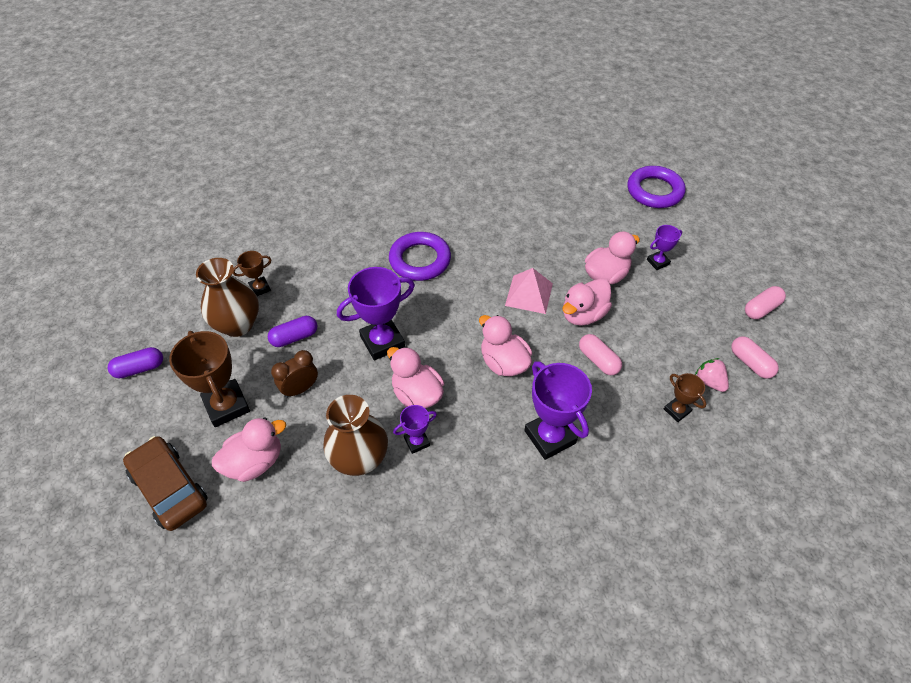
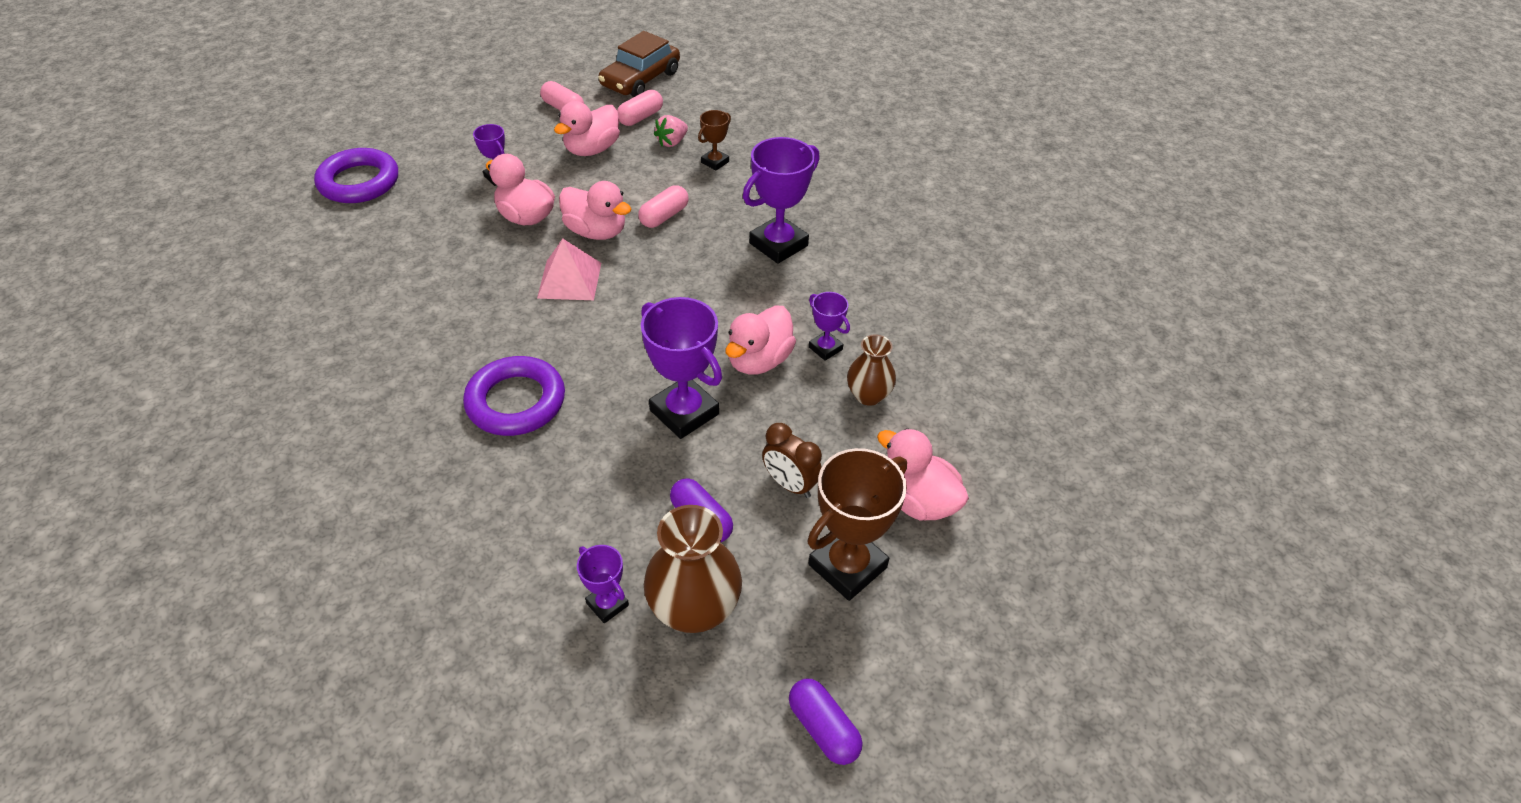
camera: 105 degrees left, 5 degrees down
(169, 488) = (995, 586): brown car -> brown car (640, 79)
(260, 288) = (607, 604): brown trophy -> purple trophy
(359, 459) = (868, 395): brown vase -> brown vase, size x0.61
(503, 363) = (688, 290): pink duck -> pink duck (592, 149)

